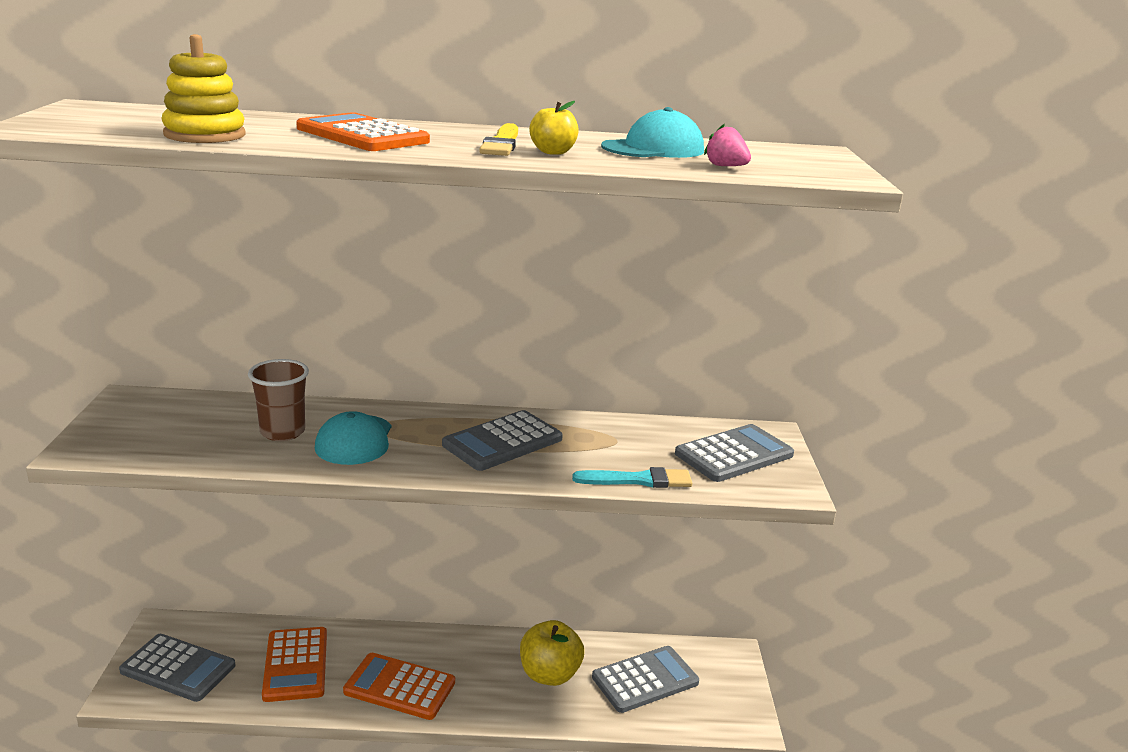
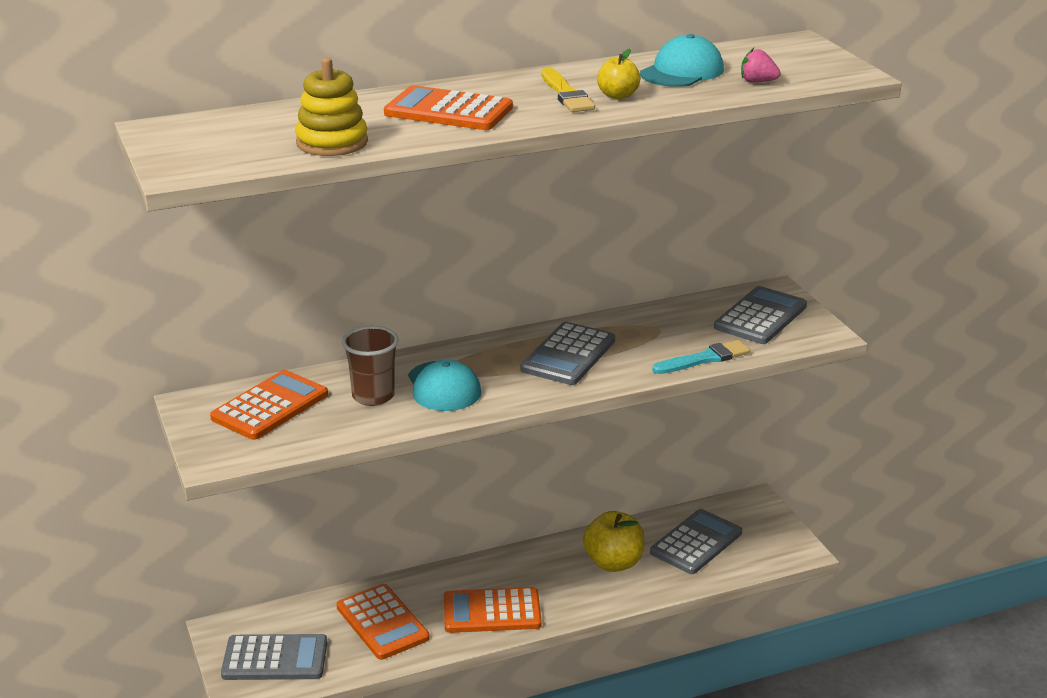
camera: 20 degrees left, 5 degrees up
(185, 417) = (270, 406): none -> orange calculator

